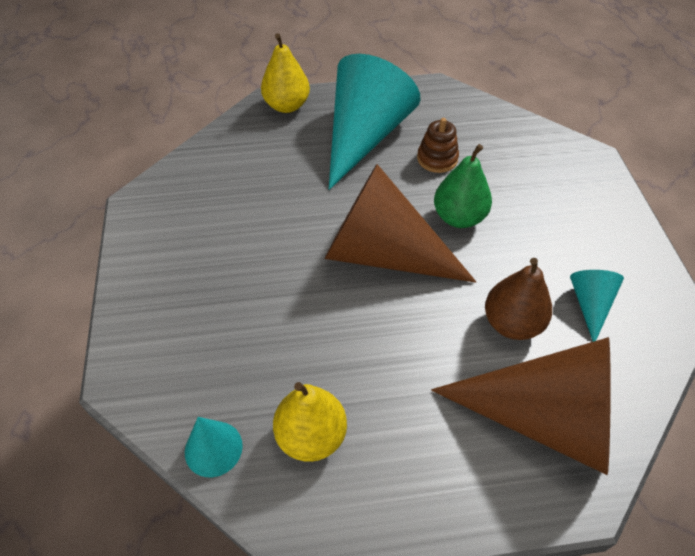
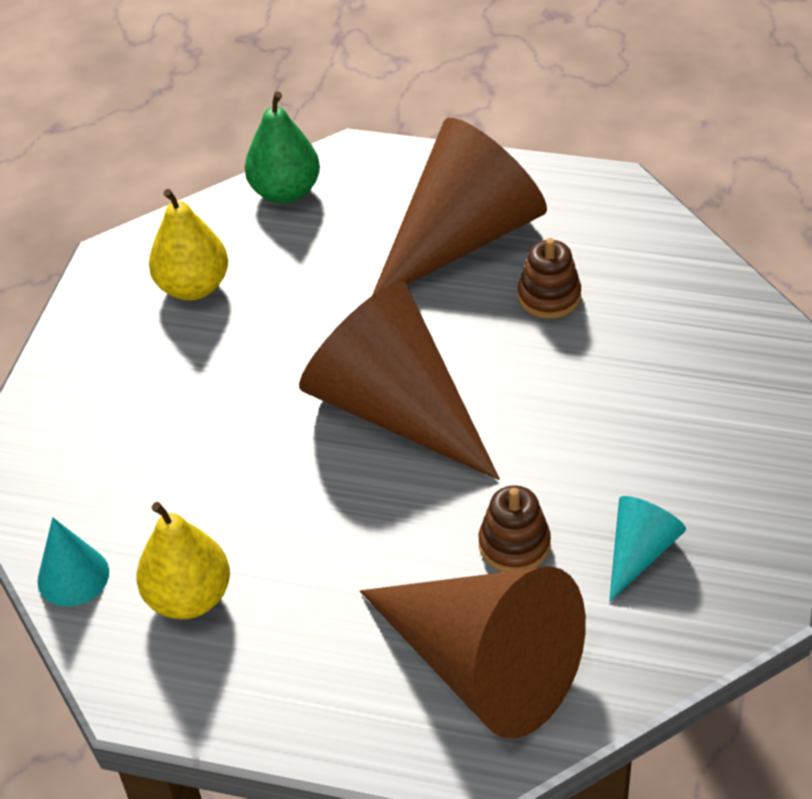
camera: 25 degrees right, 5 degrees down
(287, 106) = (375, 165): yellow pear -> yellow pear (193, 287)
(364, 136) = (462, 238): turquoise cone -> brown cone
(459, 217) = (529, 388): green pear -> green pear (285, 192)
(512, 323) = (514, 544): brown pear -> brown stacking toy

